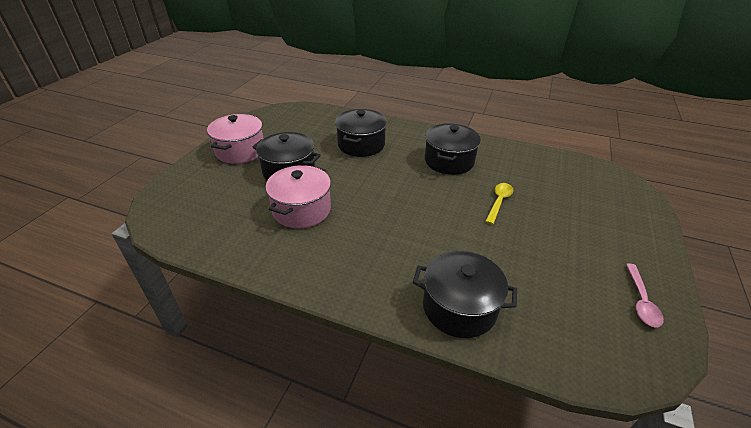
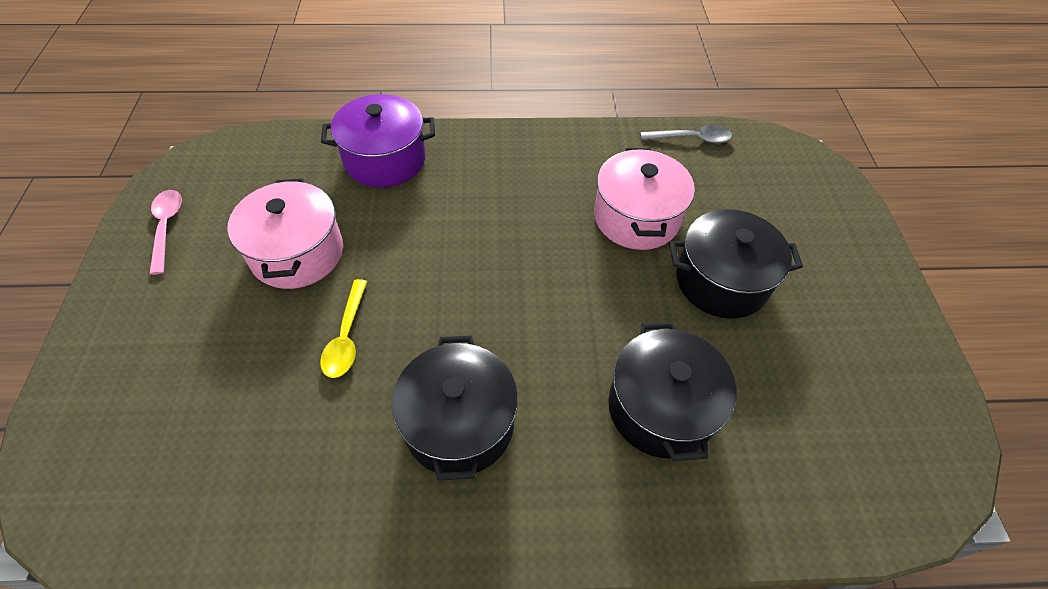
camera: 155 degrees right, 15 degrees up
(207, 246) = (691, 139): none -> grey spoon
(240, 151) = (847, 299): pink pot -> pink pot (297, 253)
(459, 307) = (385, 159): black pot -> purple pot

